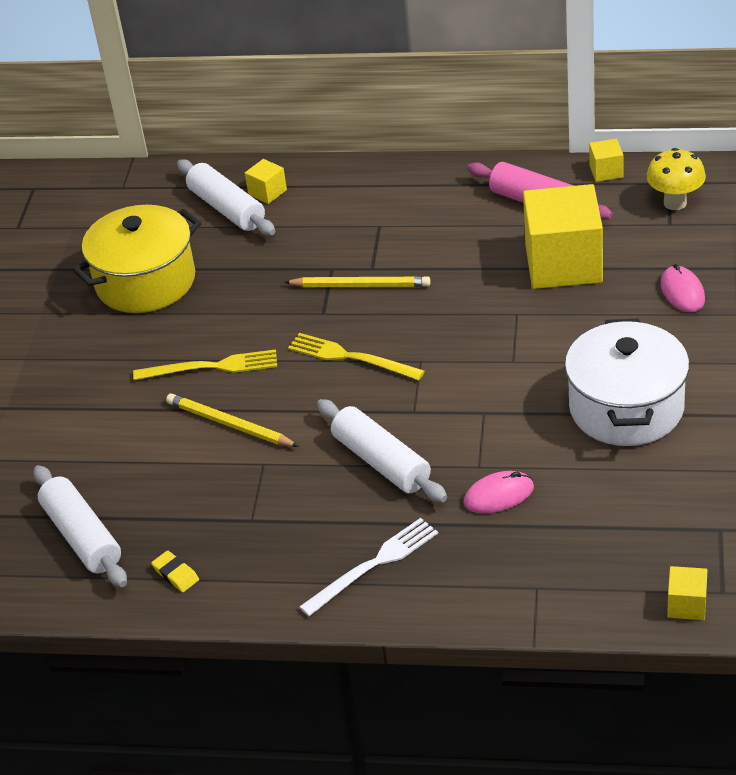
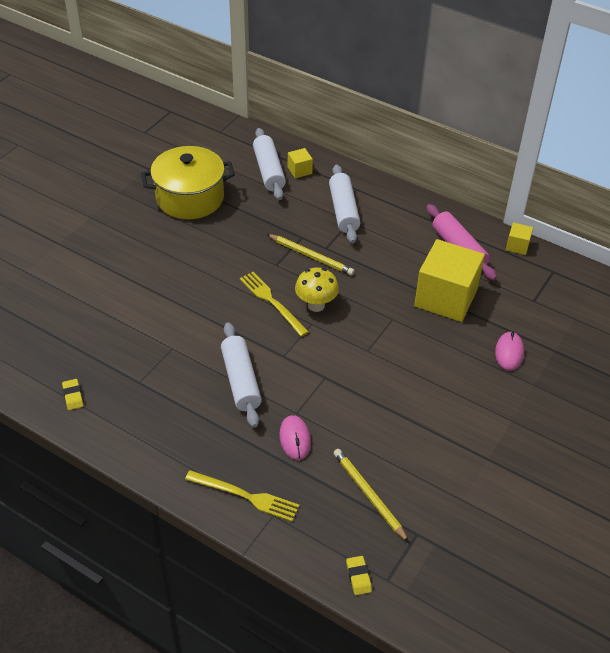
camera: 20 degrees right, 5 degrees up
(82, 537) = (40, 345): white rolling pin -> white rolling pin (343, 210)
(211, 367) = (188, 270): yellow fork -> yellow fork (245, 496)
(229, 424) = (171, 313): yellow pencil -> yellow pencil (368, 495)
(373, 565) = (188, 448): white fork -> none
(499, 495) = (295, 439): pink mouse -> pink mouse turned 75 degrees clockwise
(626, 408) = (416, 417): white pot -> none
(675, 203) = (547, 287): yellow mushroom -> yellow mushroom (316, 305)
(686, 605) = (358, 577): yellow cube -> yellow eraser

